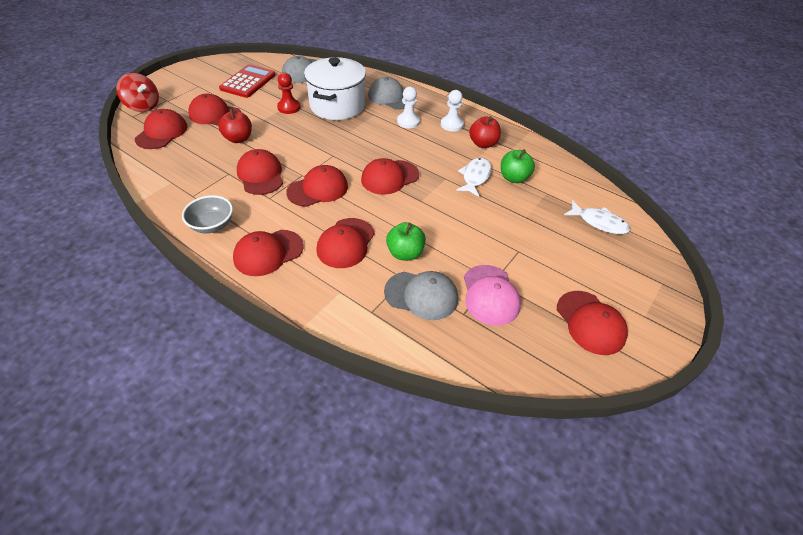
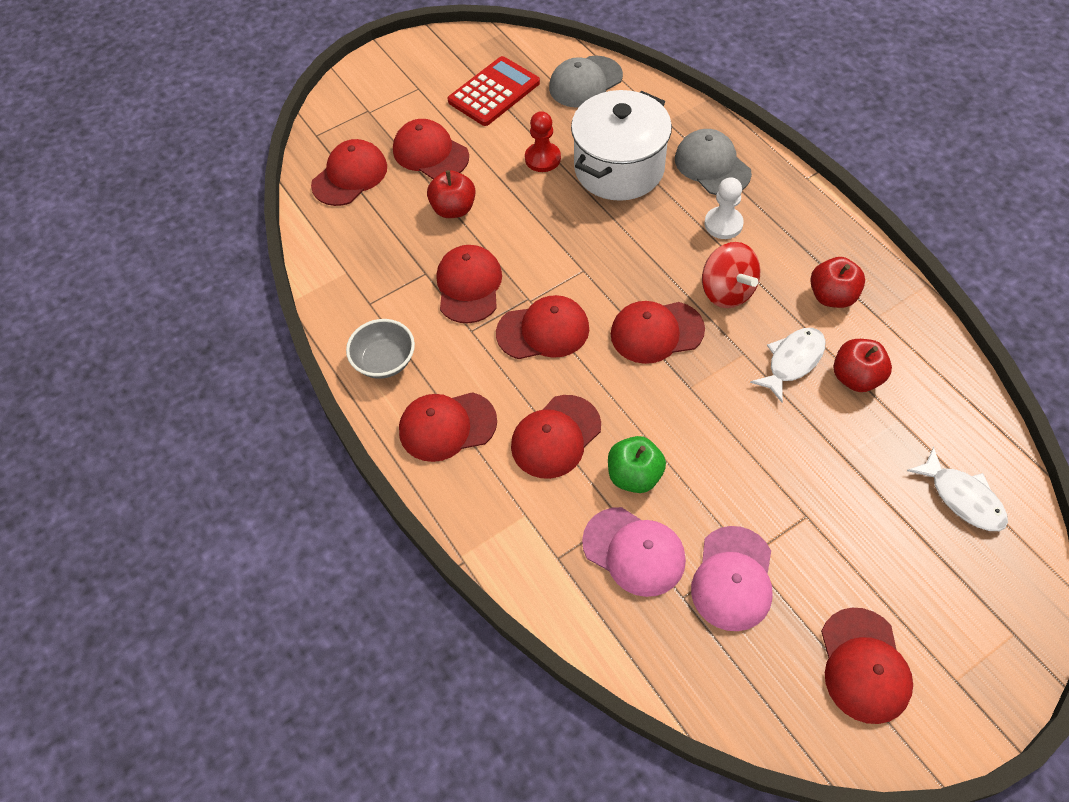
camera: 25 degrees right, 10 degrees up
(143, 106) = (333, 118): red spinning top -> red spinning top (727, 291)
(421, 295) = (634, 551): grey cap -> pink cap
(452, 125) = (794, 245): white pawn -> none
(514, 178) = (856, 377): green apple -> red apple

